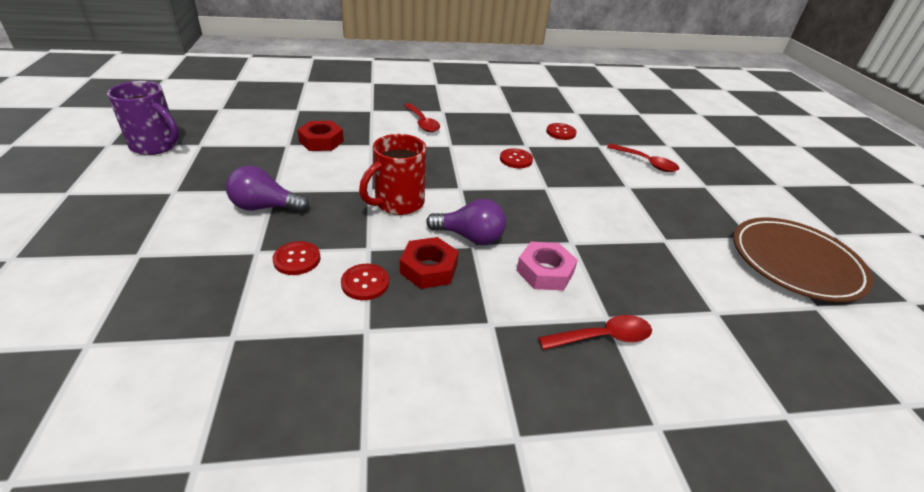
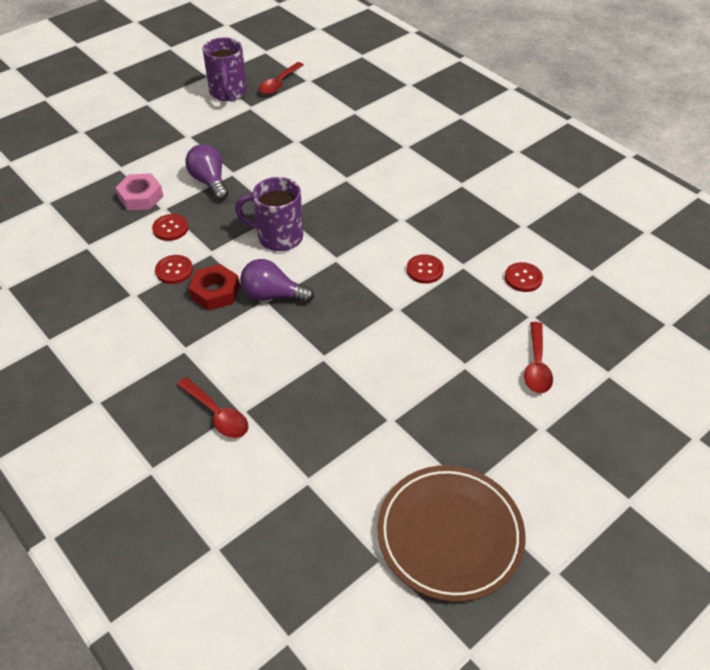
camera: 60 degrees right, 10 degrees up
(321, 141) = (320, 152): red nut -> none
(398, 203) = (278, 237): red mug -> purple mug
(422, 123) = (421, 184): red spoon -> red spoon (279, 83)
(470, 237) = (272, 295): purple light bulb -> purple light bulb turned 120 degrees clockwise
(545, 271) = (267, 355): pink nut -> pink nut (141, 197)

